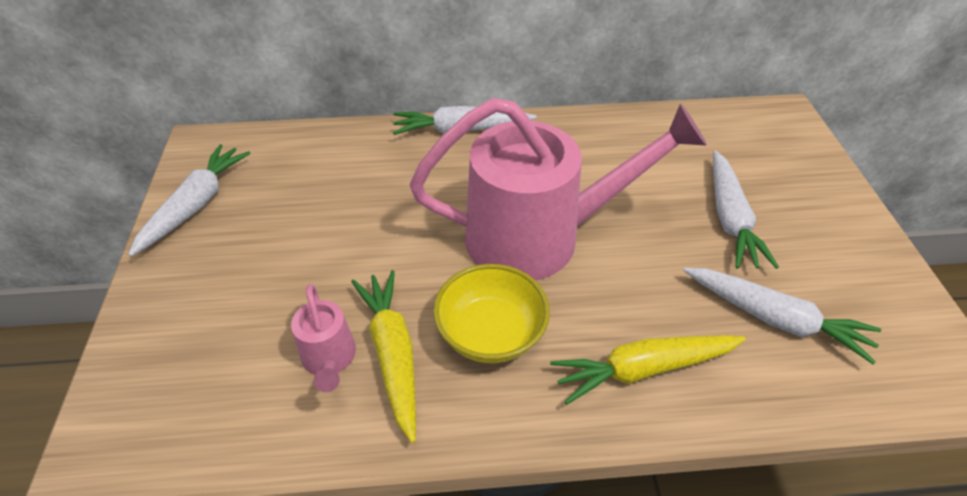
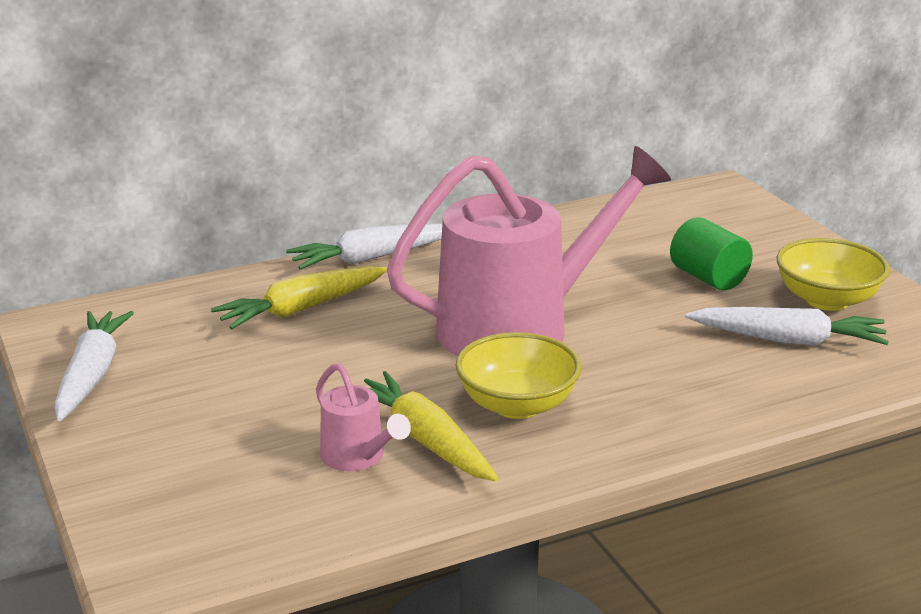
camera: 20 degrees left, 20 degrees down
(643, 369) = (684, 398): yellow carrot -> yellow carrot (301, 309)
(730, 218) = (708, 278): white carrot -> green cylinder
(833, 275) = (827, 300): none -> yellow bowl

